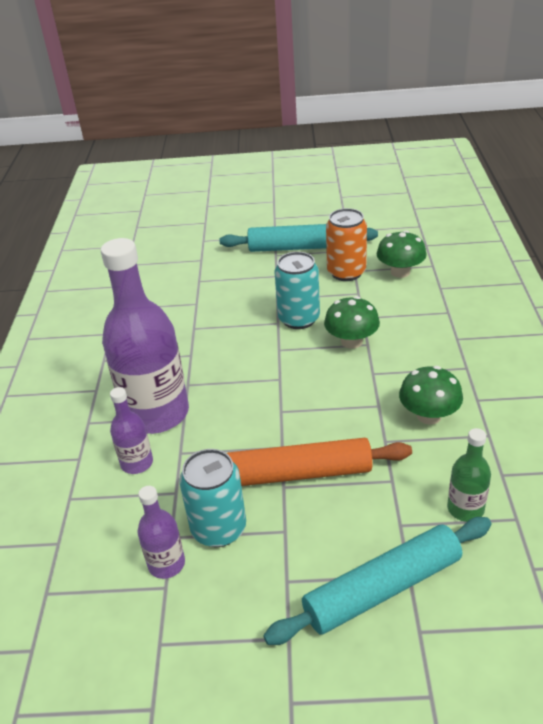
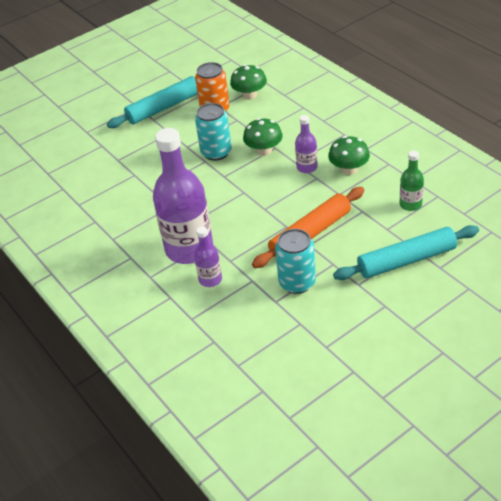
camera: 35 degrees left, 5 degrees up
(166, 564) = (288, 313): purple bottle -> purple bottle (307, 167)
(382, 588) = (406, 260): turquoise rolling pin -> turquoise rolling pin turned 45 degrees clockwise

